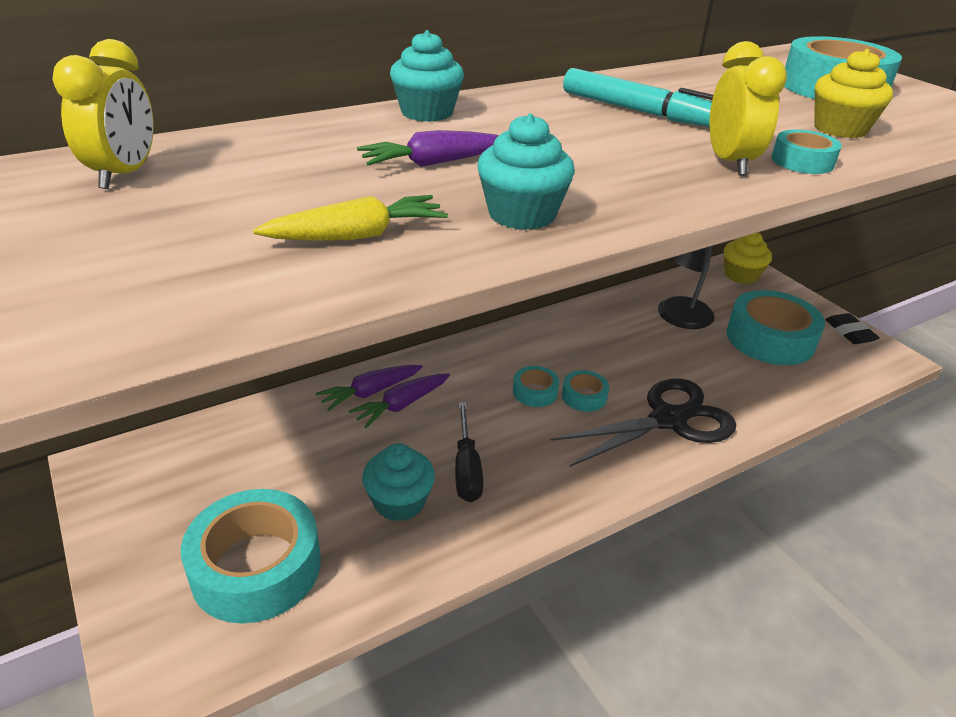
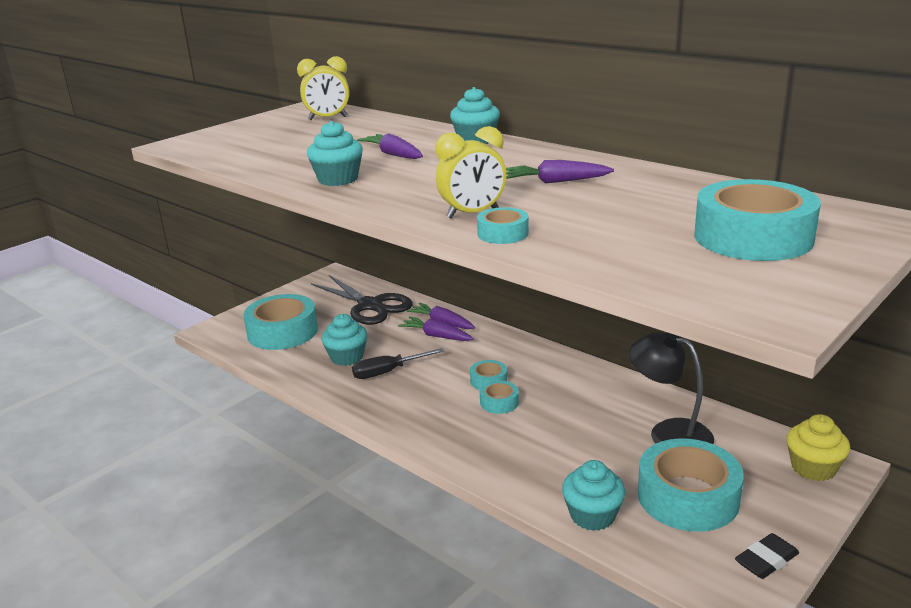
camera: 75 degrees right, 10 degrees down
(357, 236) = (291, 159): yellow carrot -> none
(638, 111) = (556, 181): turquoise marker -> purple carrot
(668, 420) = (498, 446): black scissors -> black scissors (370, 305)
(791, 394) = (592, 515): none -> turquoise cupcake
(840, 129) = (610, 243): yellow cupcake -> none

